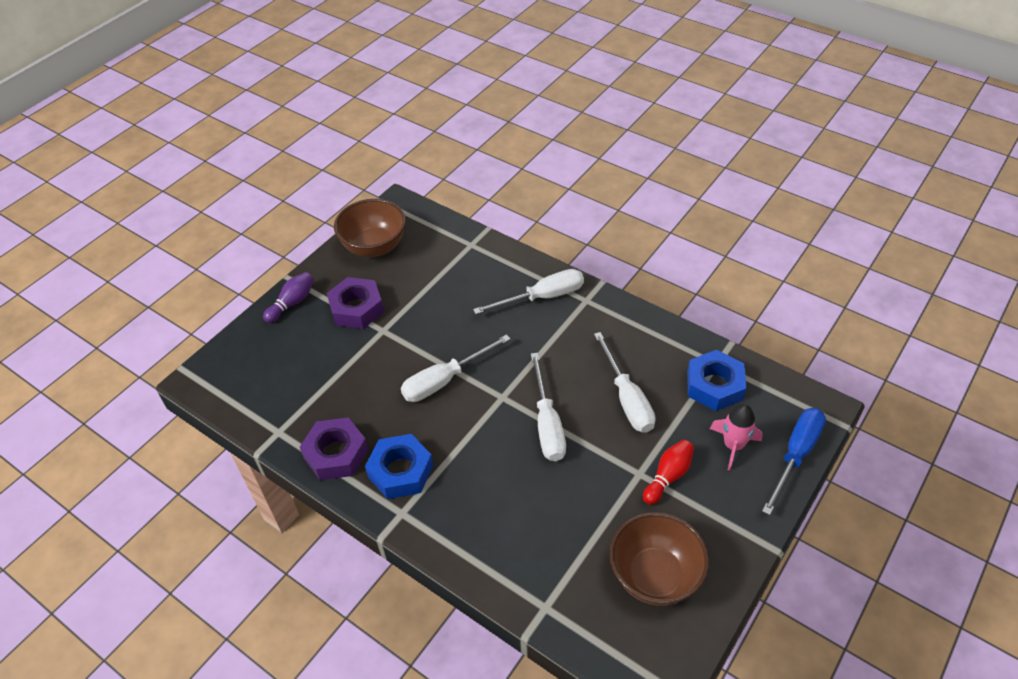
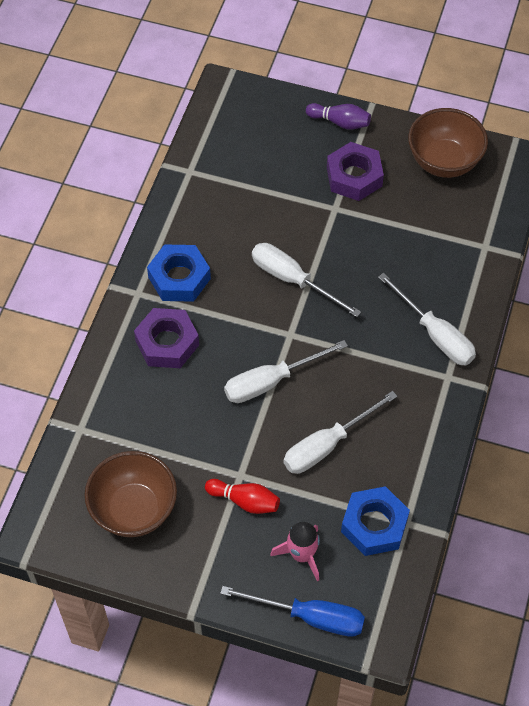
camera: 70 degrees right, 10 degrees up
(336, 454) = (181, 222): purple nut -> purple nut (167, 343)

